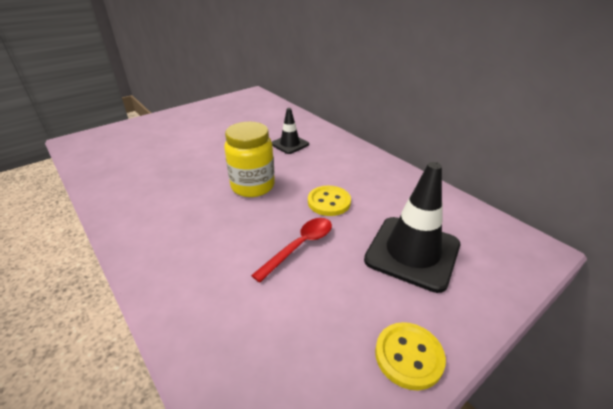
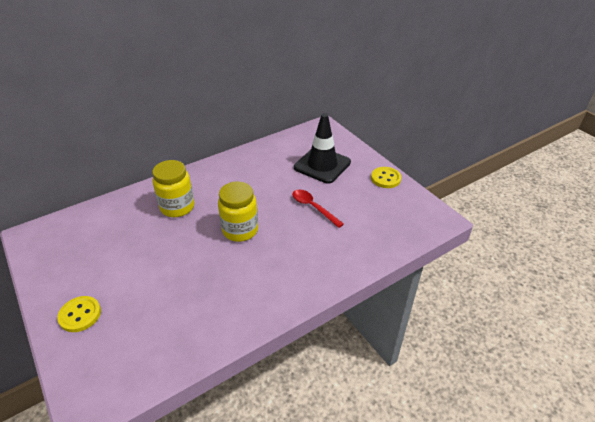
camera: 85 degrees left, 5 degrees up
(290, 144) = (177, 207): black traffic cone -> yellow jar
(329, 202) = (270, 191): yellow button -> yellow button (80, 315)

